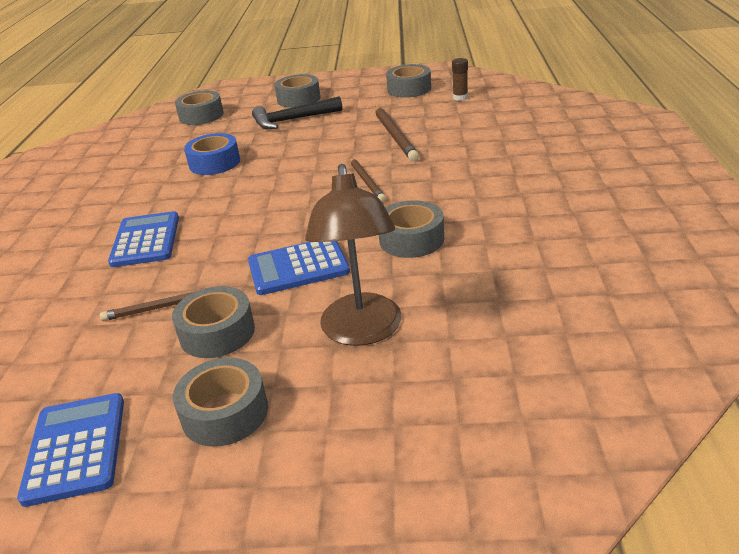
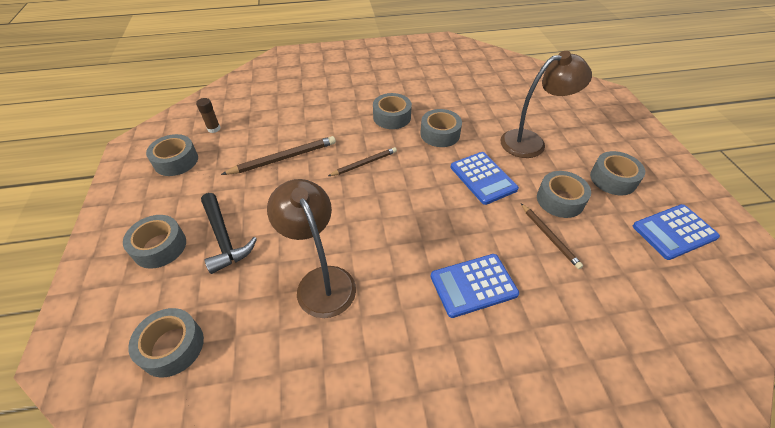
camera: 105 degrees left, 15 degrees up
(214, 163) = (321, 281): blue tape -> brown lamp
(464, 201) = (392, 117): none -> grey tape

